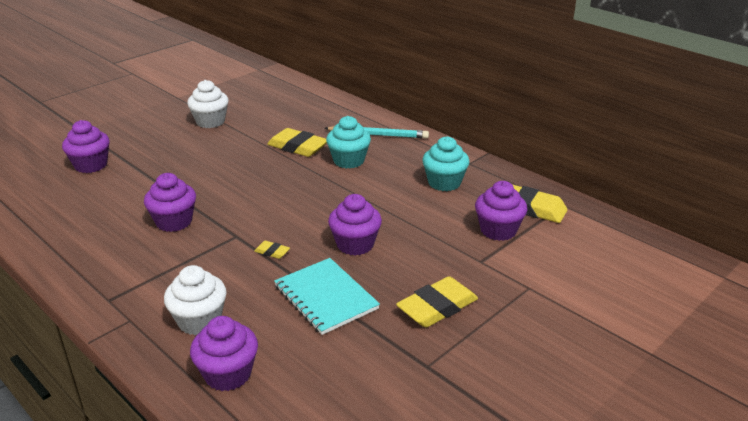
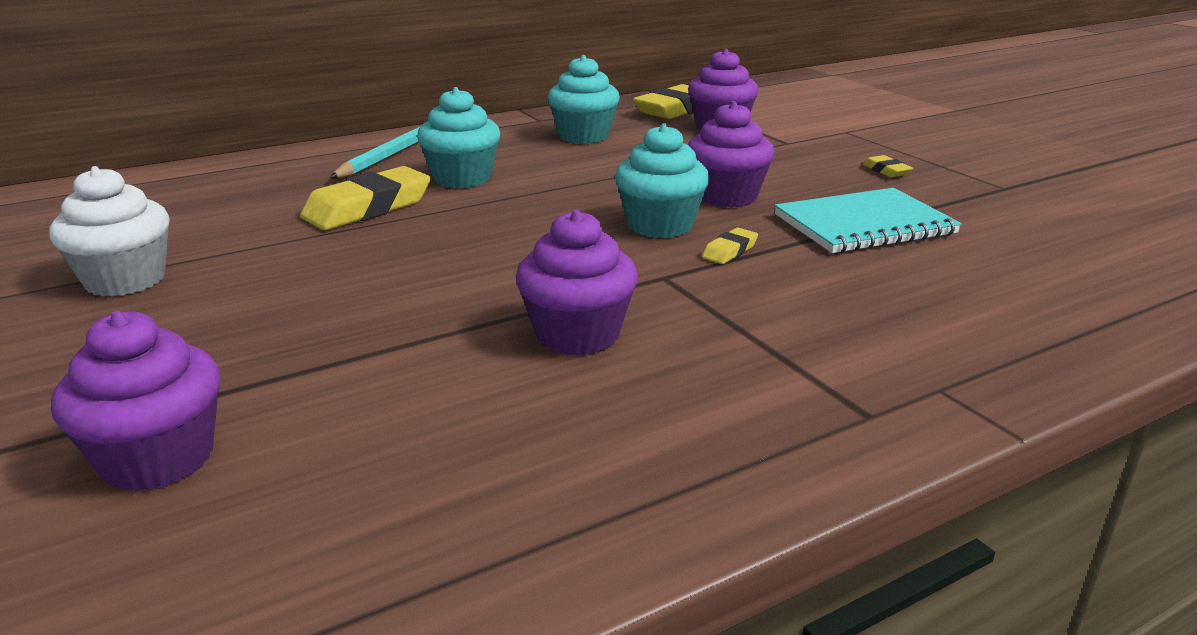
camera: 75 degrees left, 5 degrees down
(199, 321) = (933, 318): white cupcake -> none
(228, 374) = (1069, 301): purple cupcake -> none
(301, 227) = (660, 225): none -> turquoise cupcake
(437, 307) = (886, 171): yellow eraser -> yellow eraser, size x0.46

